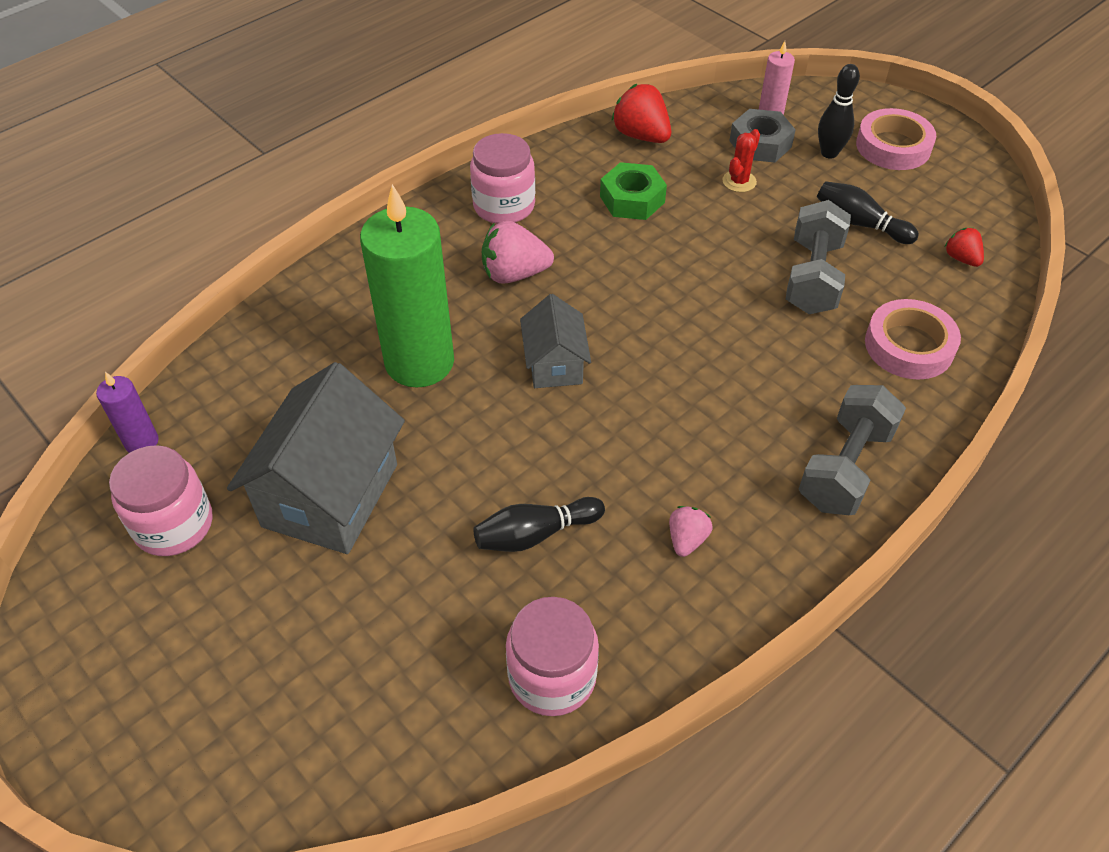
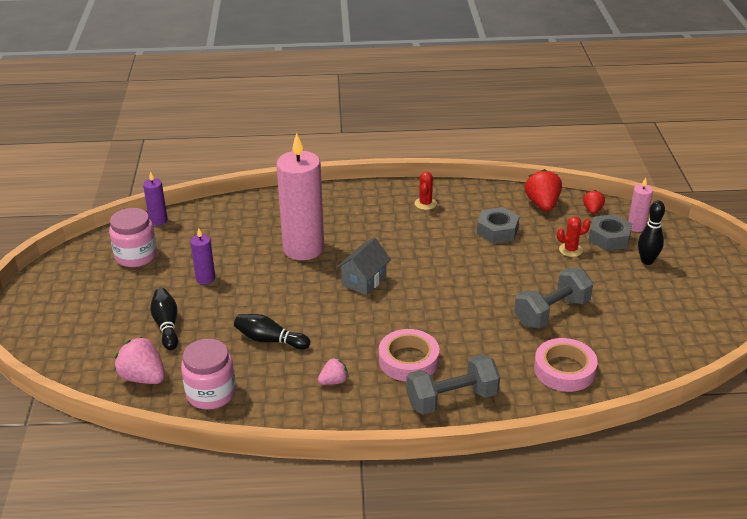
camera: 40 degrees right, 15 degrees down
(330, 495) = (205, 278): grey house -> purple candle
(419, 362) = (303, 248): green candle -> pink candle
(504, 206) = (425, 203): pink jar -> red cactus
(514, 274) = (393, 235): pink strawberry -> pink strawberry (143, 378)
(632, 199) = (497, 231): green nut -> grey nut
(859, 223) = (617, 302): black bowling pin -> black bowling pin (166, 325)
(893, 146) = (695, 276): pink tape -> pink tape (408, 360)
(961, 258) = (658, 348): red strawberry -> red strawberry (592, 210)

